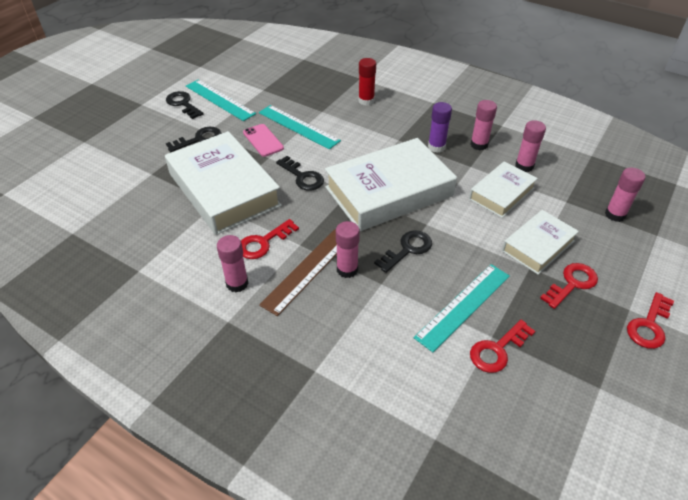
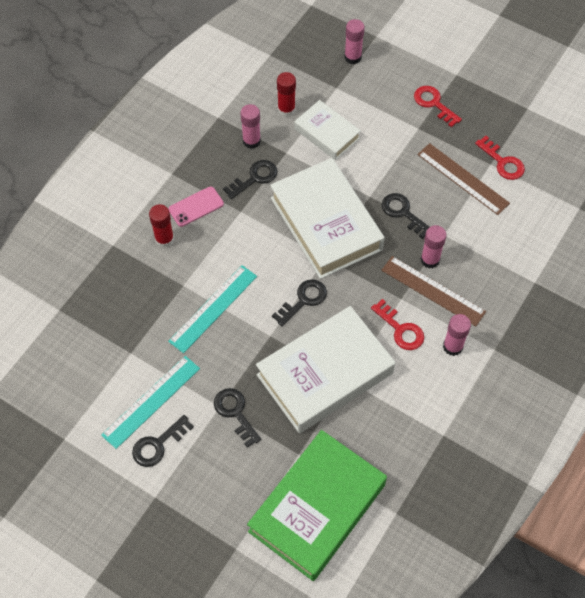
camera: 90 degrees left, 15 degrees up
(98, 184) = (317, 508): none -> green book
(263, 140) = (239, 343): pink phone -> pink phone (196, 207)
(436, 147) = (254, 178): purple glue stick -> black key
(463, 306) = (463, 178): turquoise ruler -> brown ruler
(524, 166) = (286, 109): pink glue stick -> red glue stick
(538, 246) = (393, 118): white book -> none
(649, 325) = (470, 67): red key -> none

